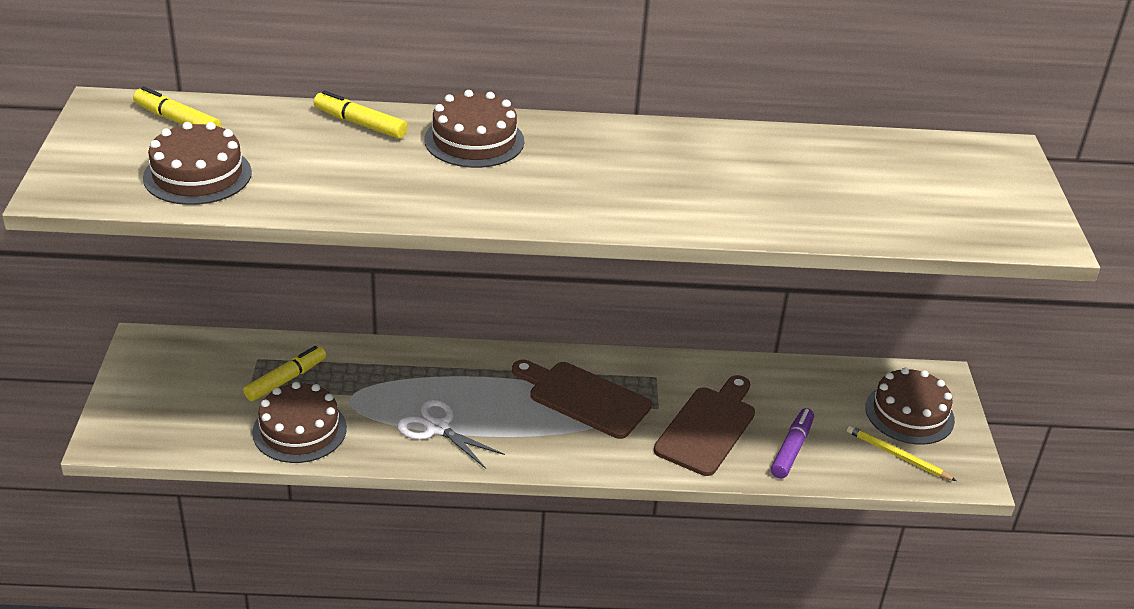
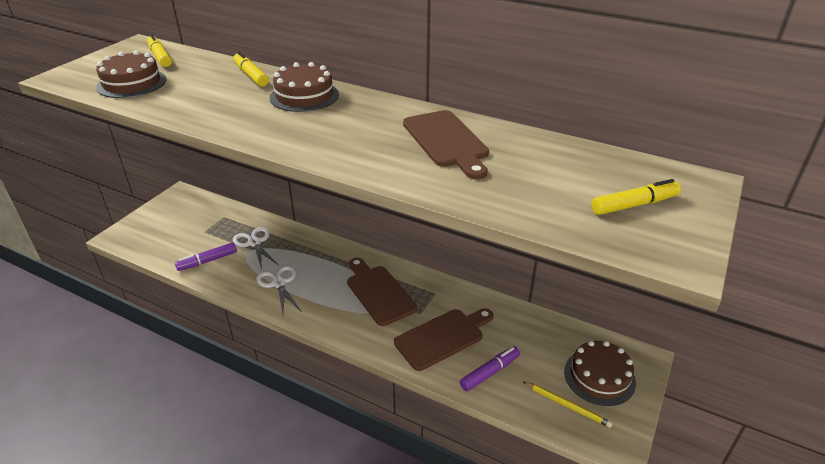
camera: 30 degrees right, 0 degrees up
(285, 380) = (226, 232): yellow marker -> yellow marker (634, 205)
(299, 430) = (208, 261): brown cake -> purple marker
(346, 383) = (254, 243): none -> white scissors
(715, 165) = (446, 141): none -> brown cutting board
(897, 455) = (567, 405): yellow pencil -> yellow pencil turned 150 degrees clockwise

